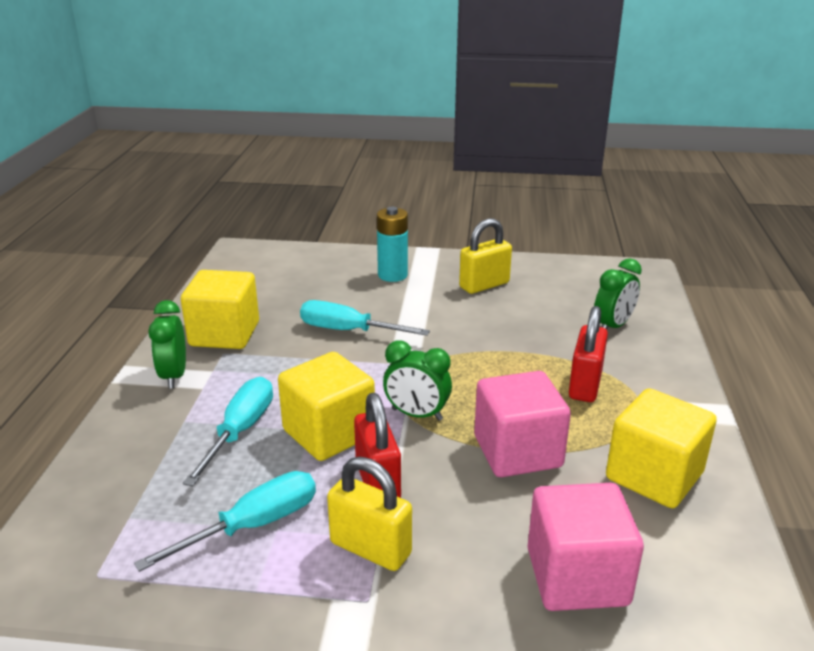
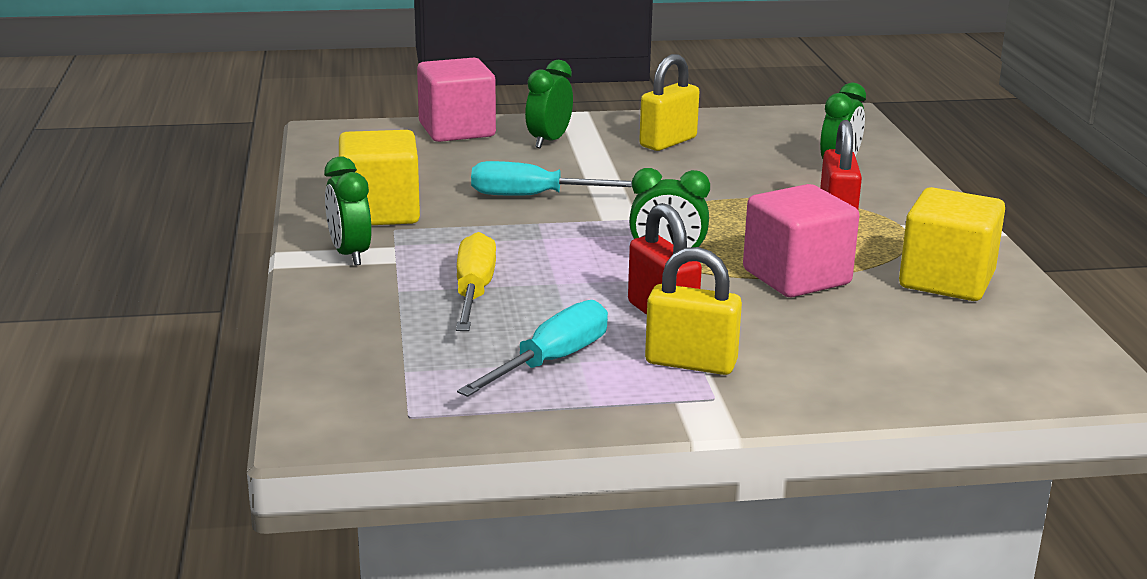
camera: 15 degrees left, 5 degrees down
(240, 431) = (474, 292): turquoise screwdriver -> yellow screwdriver
(329, 433) = (578, 283): yellow cube -> none
(392, 275) = (549, 141): turquoise battery -> green clock
(577, 577) = (910, 358): pink cube -> pink cube (457, 130)

